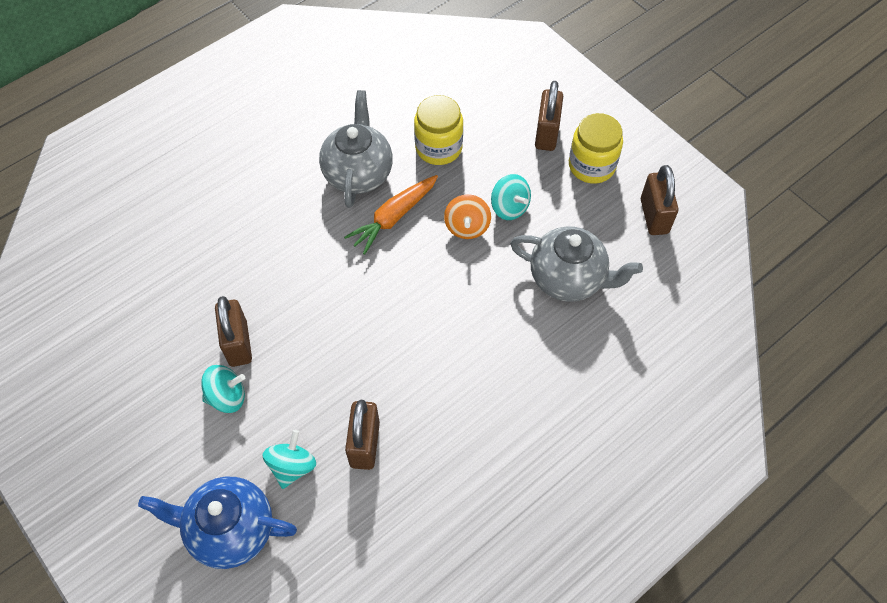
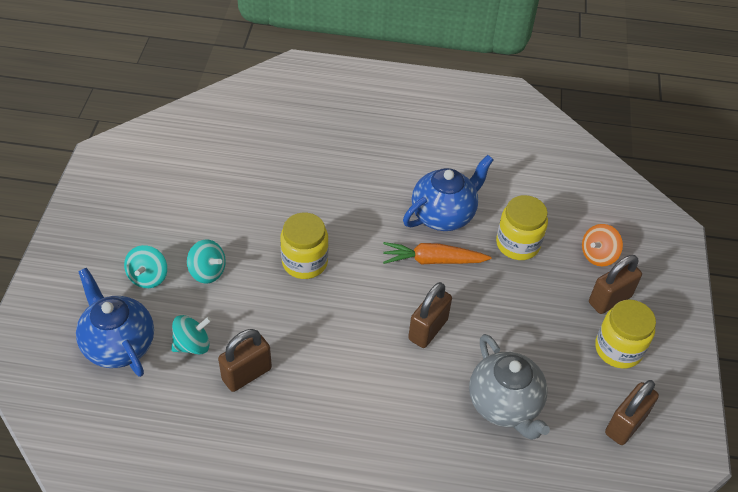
camera: 45 degrees right, 10 degrees down
(238, 343) = (250, 248): brown padlock -> brown padlock (428, 329)
(297, 312) = (305, 262): none -> yellow jar
(358, 173) = (444, 215): grey teapot -> blue teapot
(467, 227) = (475, 308): orange spinning top -> orange spinning top (598, 255)
(509, 207) = (520, 322): turquoise spinning top -> turquoise spinning top (148, 277)

